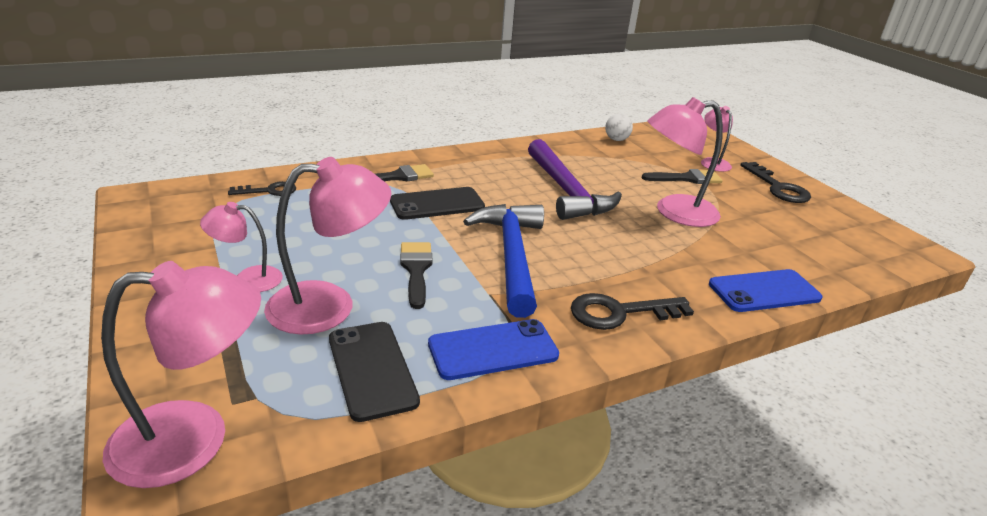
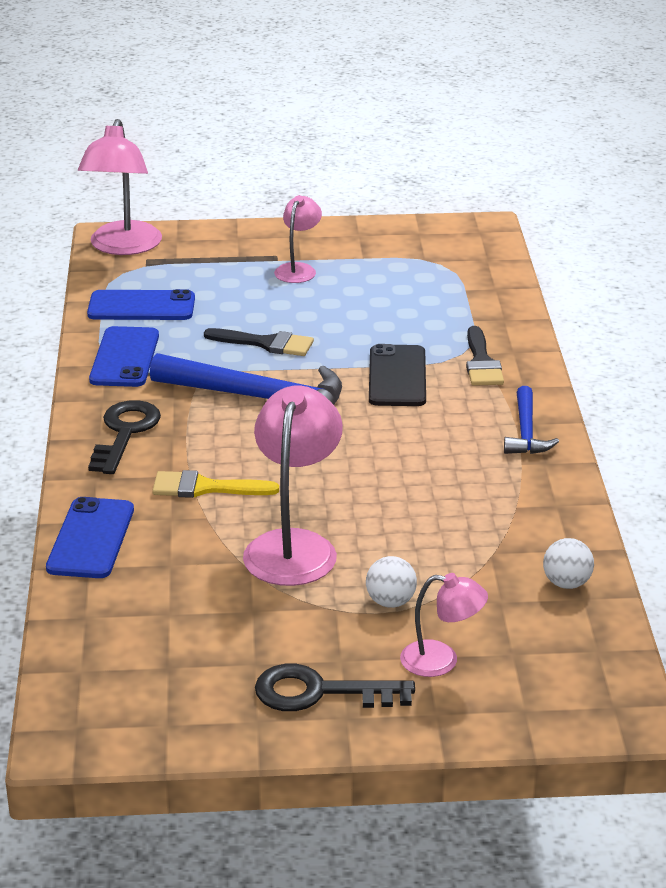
camera: 115 degrees right, 0 degrees up
(269, 191) = (471, 287): black key -> none
(329, 305) = (235, 299): pink lamp -> none
(372, 369) = (141, 306): black phone -> blue phone
(479, 157) = (526, 432): none -> blue hammer
(566, 191) = (394, 475): purple hammer -> none
(652, 256) = (205, 488): none -> yellow brush
(686, 178) = (390, 602): black brush -> white ball

